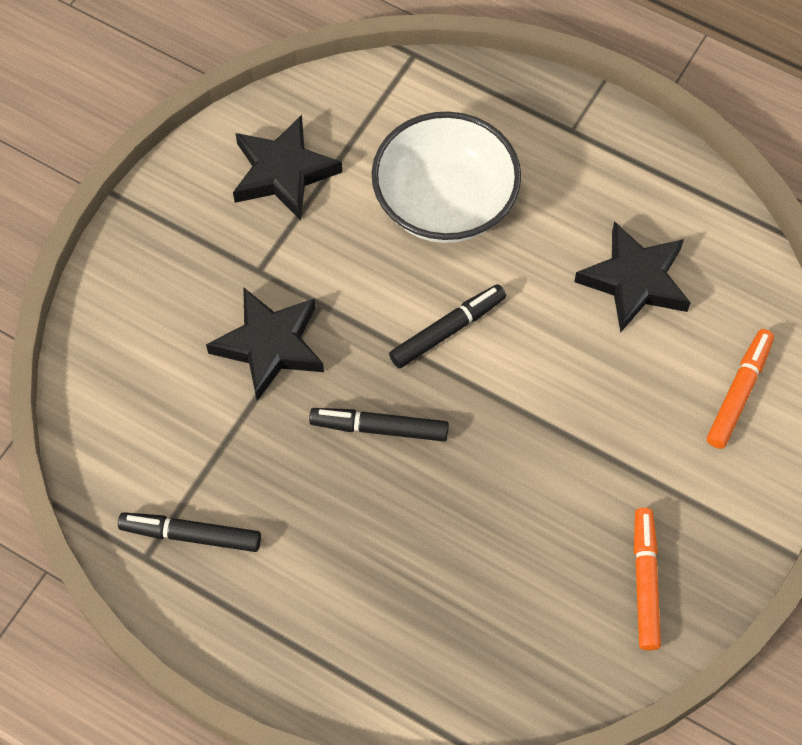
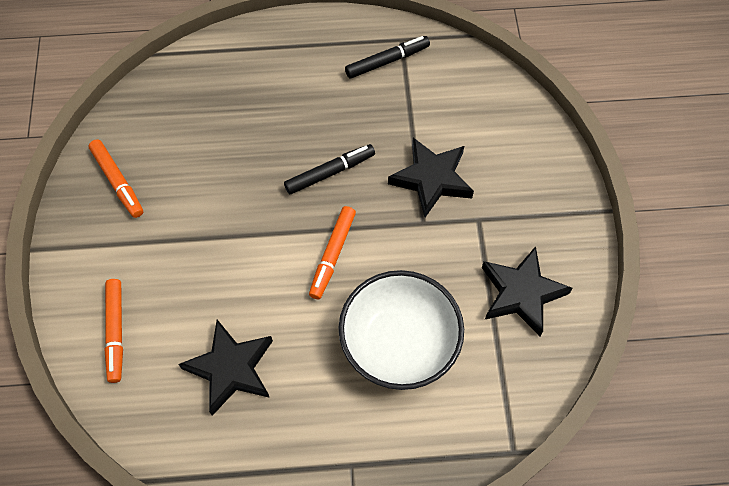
camera: 145 degrees right, 0 degrees up
(447, 330) = (332, 255): black marker -> orange marker

